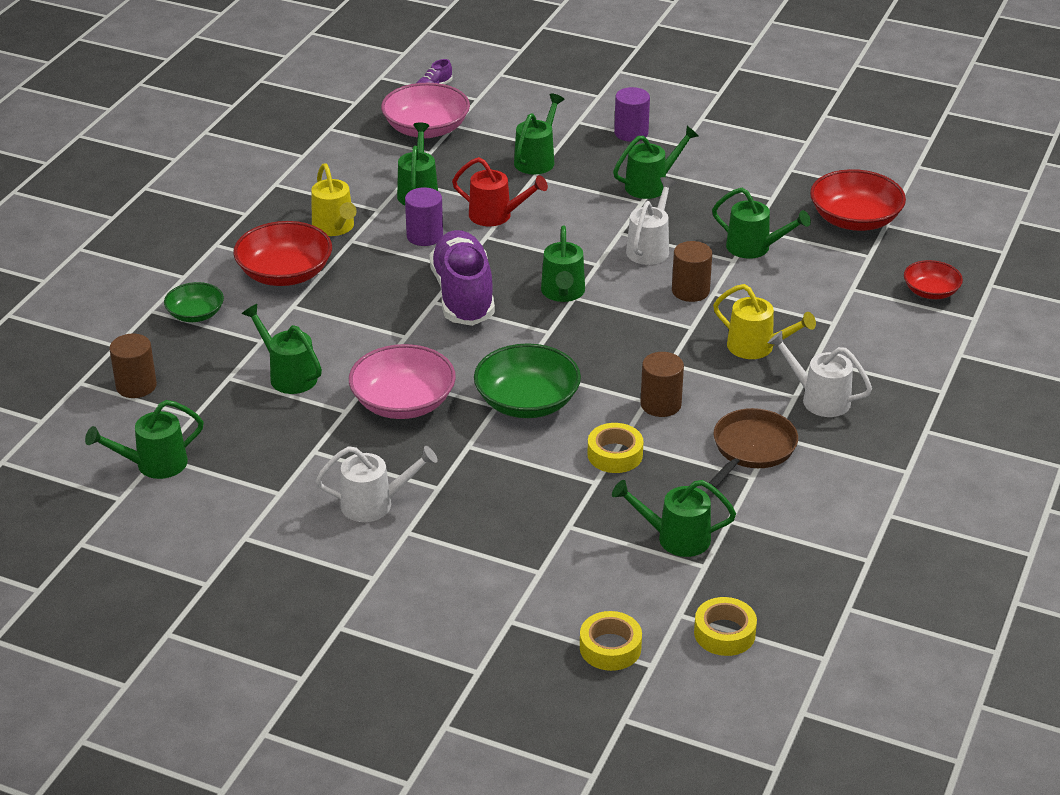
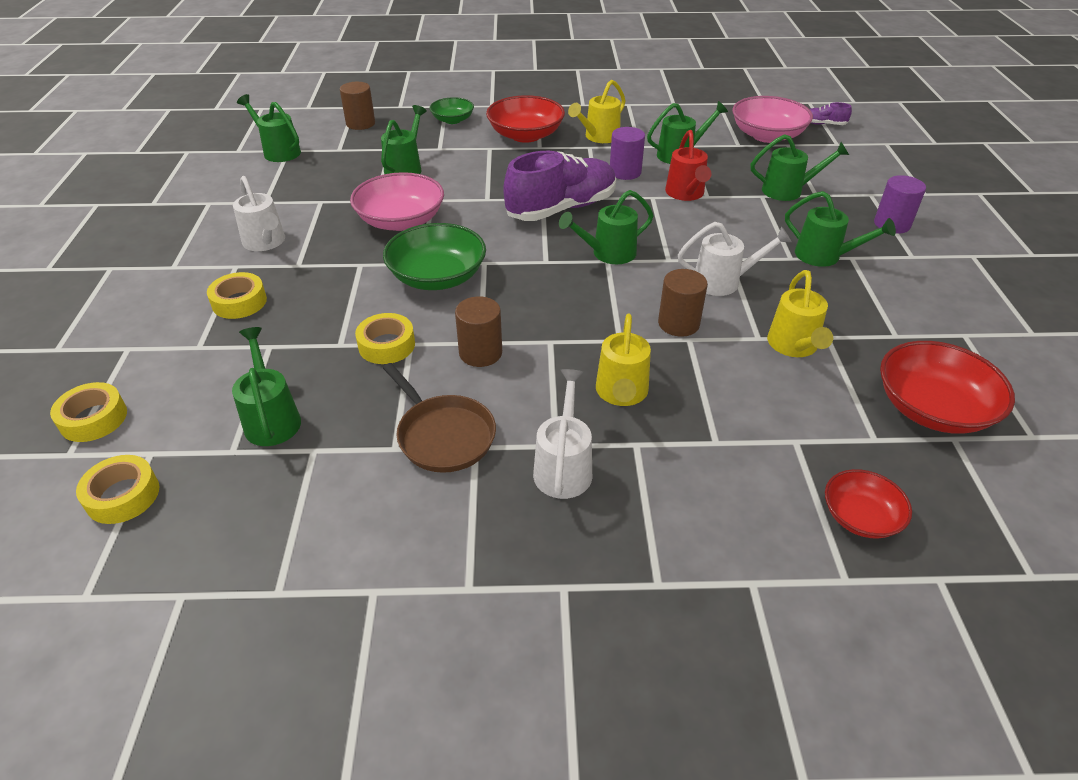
camera: 65 degrees right, 5 degrees up
(479, 536) = (239, 302): none -> yellow tape
(752, 448) = (443, 435): brown pan -> brown pan turned 45 degrees clockwise
(755, 248) = (794, 347): green watering can -> yellow watering can

